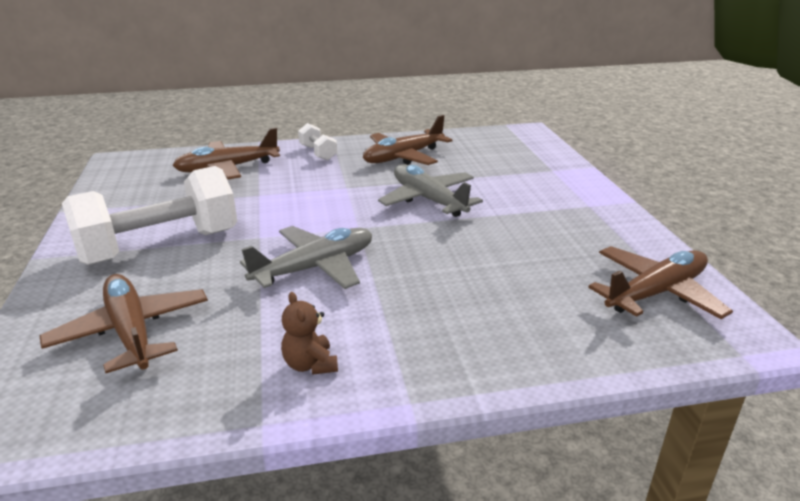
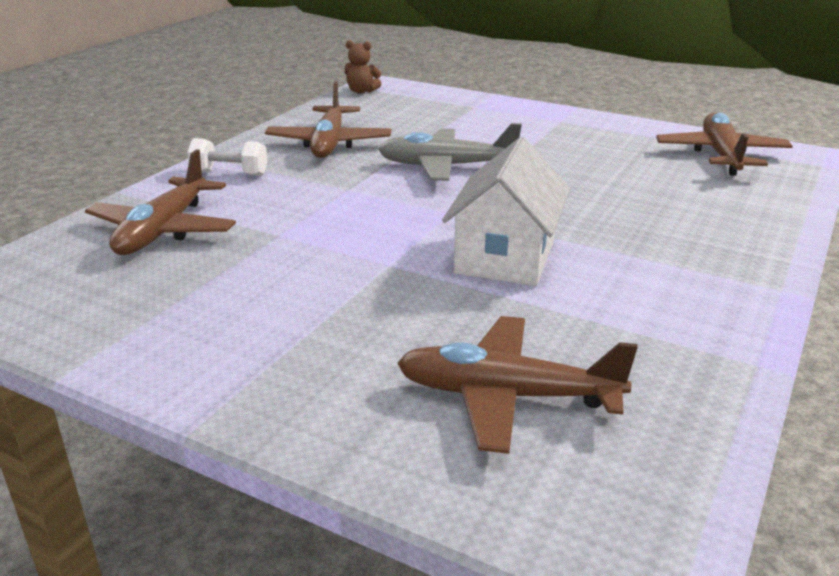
camera: 50 degrees left, 0 degrees up
(160, 246) = (315, 328): white dumbbell -> none
(310, 364) = (683, 313): brown teddy bear -> brown teddy bear (361, 91)
(316, 268) = (505, 257): grey plane -> white house

